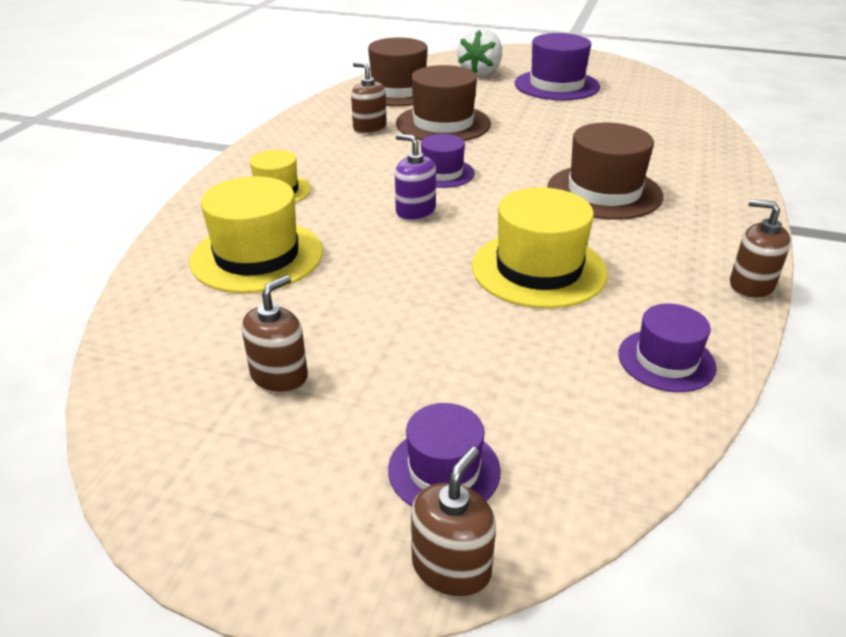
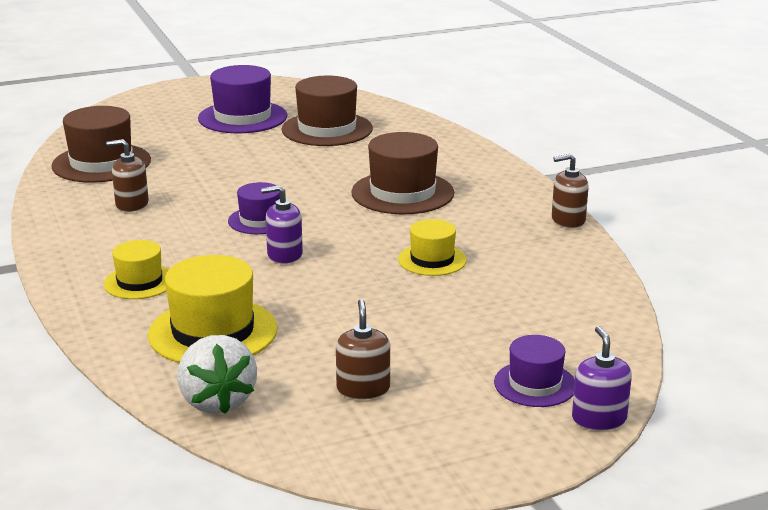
camera: 40 degrees left, 10 degrees down
(443, 124) = (195, 180): brown hat -> brown hat (327, 129)
(451, 567) = (599, 419): brown soap dispenser -> purple soap dispenser
(480, 73) = (154, 124): white strawberry -> white strawberry (217, 401)
(538, 269) = (432, 260): yellow hat -> yellow hat, size x0.59
(666, 360) = (574, 280): purple hat -> none

